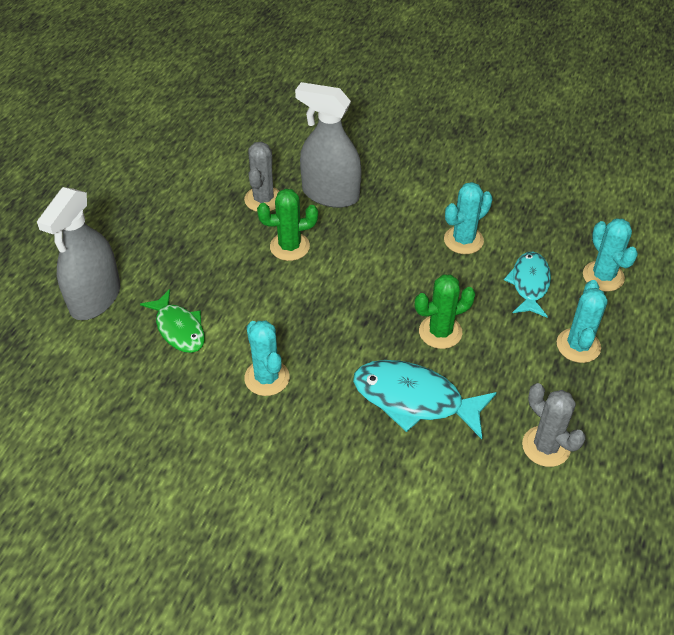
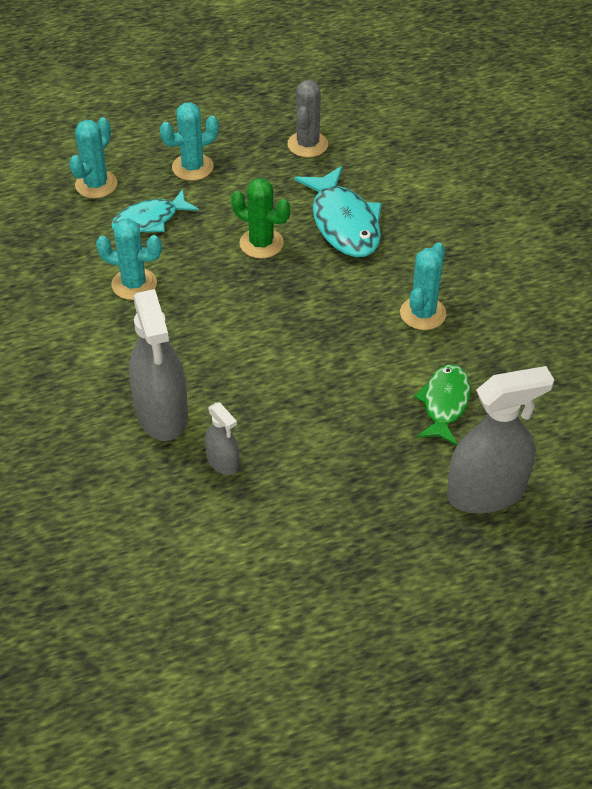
camera: 130 degrees left, 0 degrees up
(263, 199) = (223, 462): grey cactus -> grey spray bottle
(289, 246) = (267, 396): green cactus -> none

